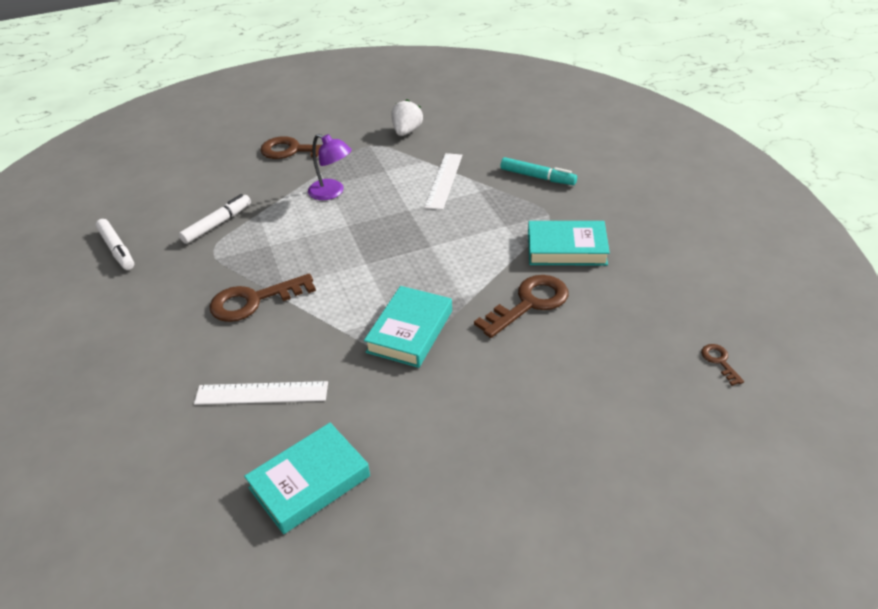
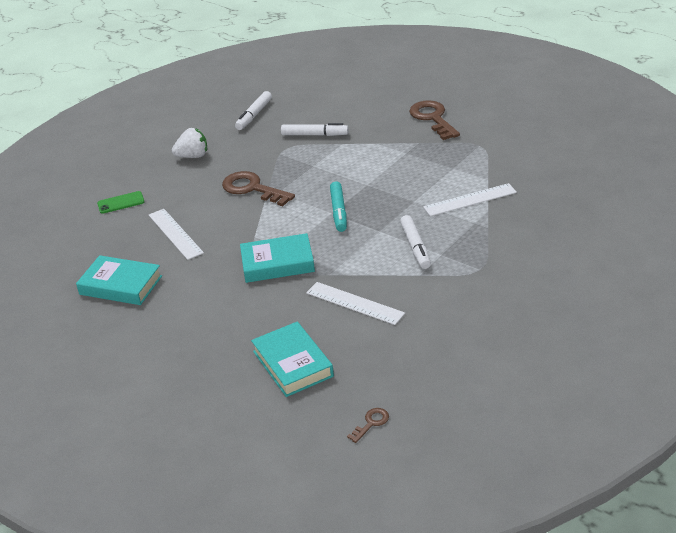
camera: 60 degrees right, 5 degrees down
(133, 422) = (121, 203): none -> green phone
(332, 192) = (398, 159): purple lamp -> none
(407, 131) = (520, 152): white strawberry -> white strawberry (193, 156)
(480, 235) = (415, 247): none -> white marker
(529, 304) = (354, 303): brown key -> white ruler
(537, 177) = (528, 242): turquoise marker -> turquoise marker (338, 211)
(566, 248) = (441, 295): turquoise book -> turquoise book (293, 364)

